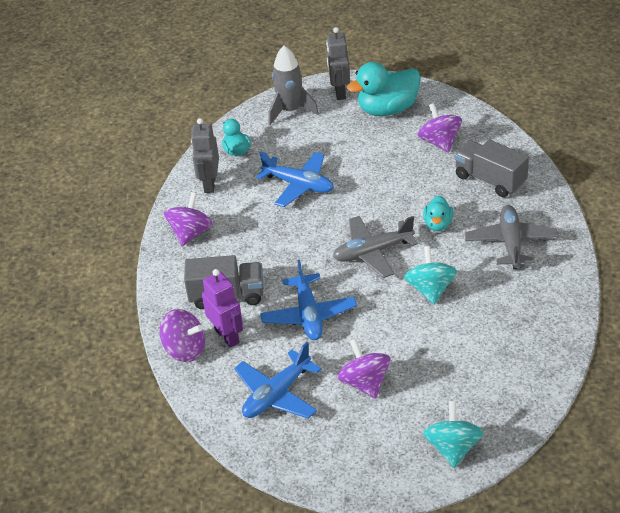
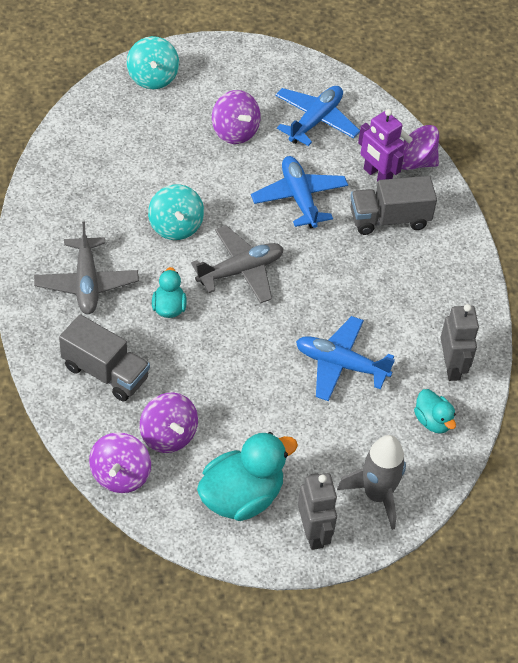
camera: 165 degrees right, 10 degrees up
(190, 233) = (452, 295): purple spinning top -> purple spinning top (120, 475)

